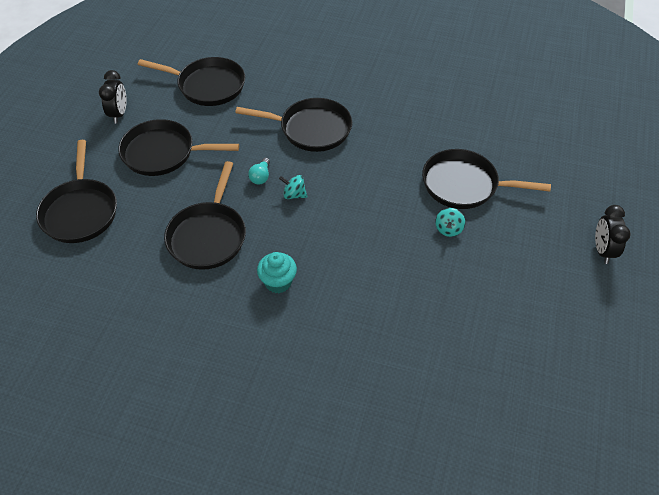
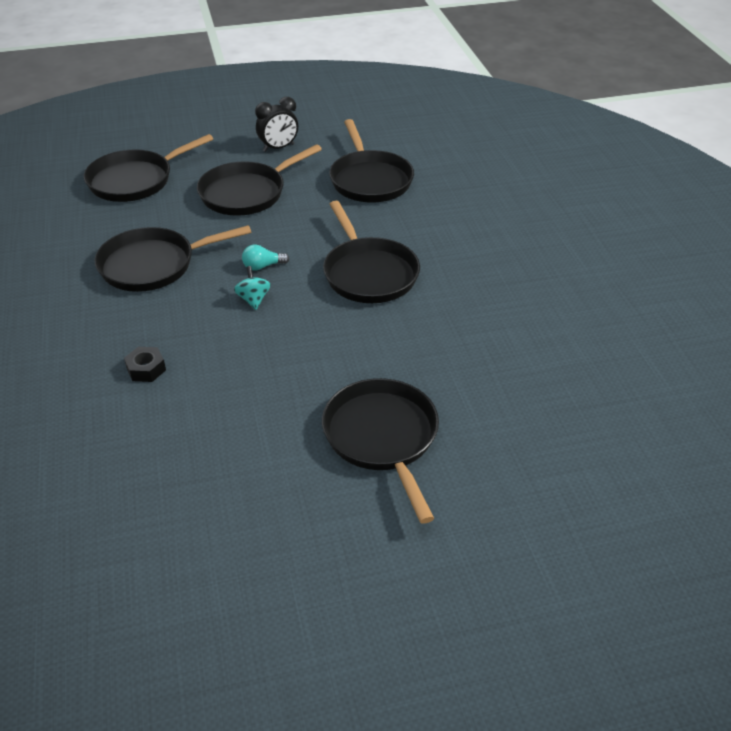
camera: 60 degrees right, 10 degrees down
(163, 153) = (247, 193): black pan -> black pan turned 105 degrees counterclockwise
(278, 282) = (117, 336): turquoise cupcake -> none
(326, 276) = (146, 369): none -> black nut
(448, 229) = (289, 449): turquoise spinning top -> none
(602, 250) = (365, 642): black clock -> none

